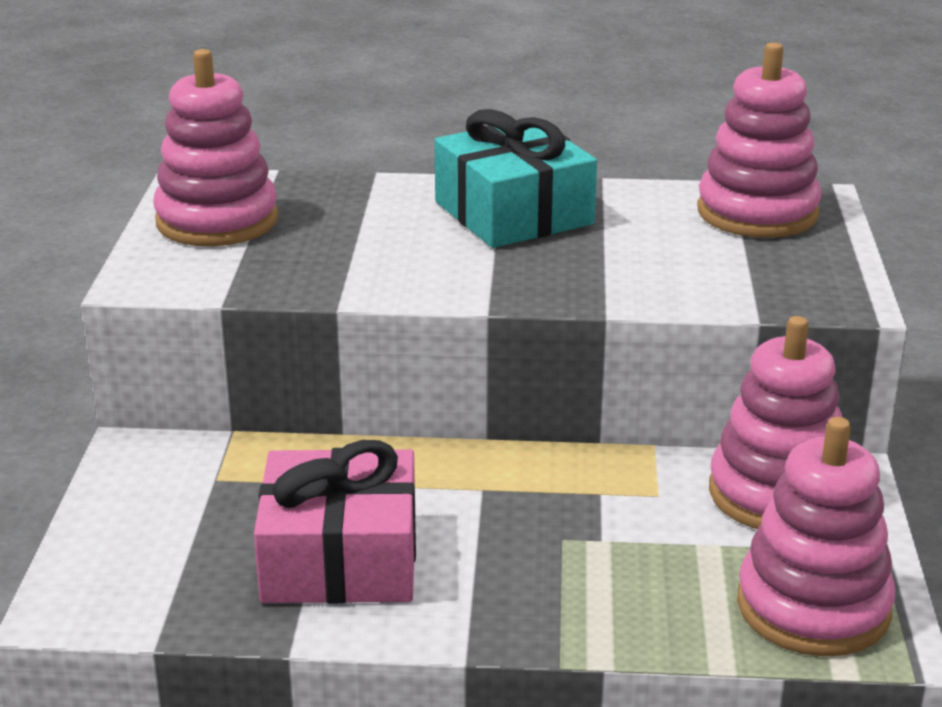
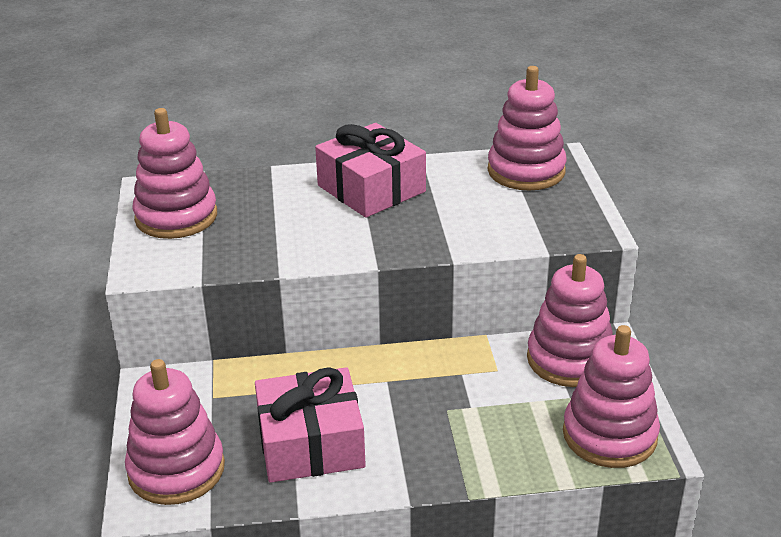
camera: 10 degrees left, 5 degrees up
(130, 568) = (176, 470): none -> pink stacking toy
(513, 213) = (371, 188): turquoise gift -> pink gift

